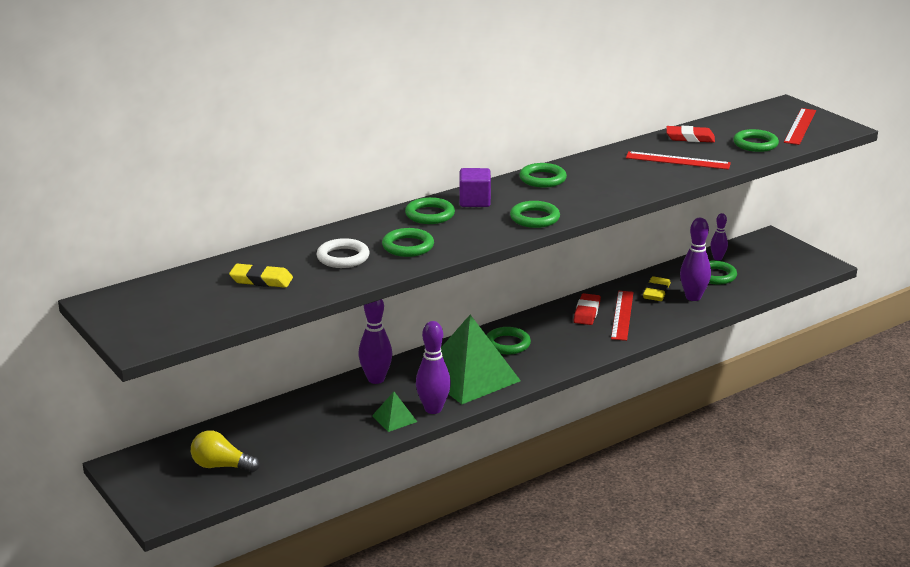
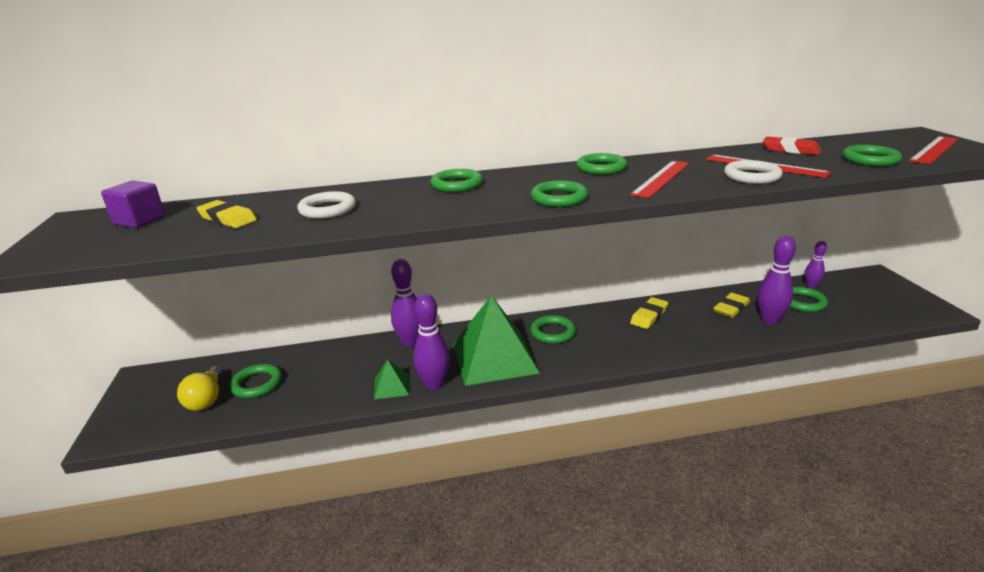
camera: 25 degrees right, 0 degrees up
(221, 466) = (206, 399): yellow light bulb -> yellow light bulb turned 135 degrees counterclockwise
(408, 246) = (400, 208): green ring -> green ring (257, 384)
(474, 201) = (513, 178): purple cube -> purple cube (139, 220)
(587, 312) = (649, 316): red eraser -> yellow eraser
(622, 315) = (684, 325): red ruler -> red ruler (661, 178)
(673, 174) = (752, 176): none -> white ring

